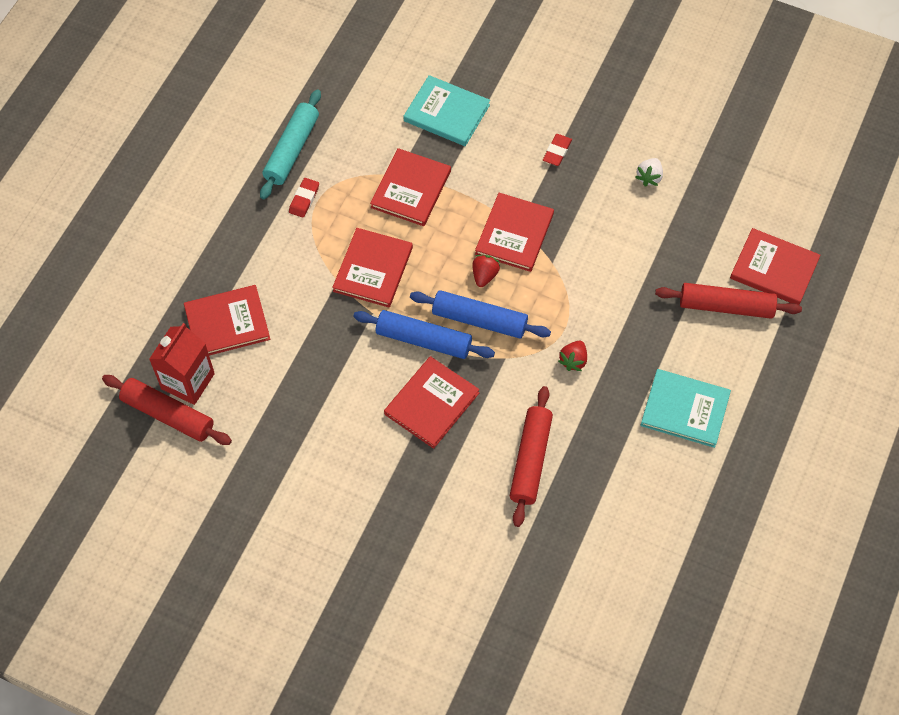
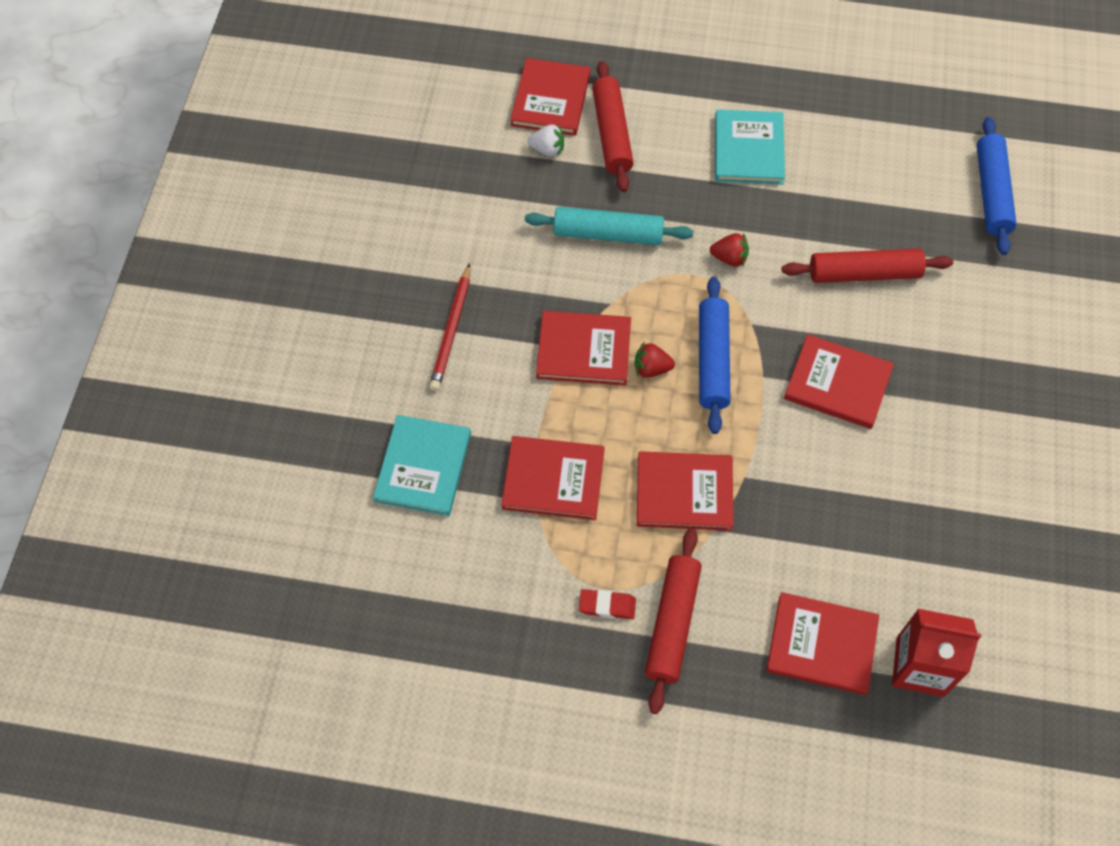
camera: 105 degrees left, 0 degrees up
(168, 414) = (973, 675): red rolling pin -> red rolling pin (672, 623)
(227, 323) = (821, 645): red book -> red book turned 45 degrees counterclockwise
(291, 150) = (533, 646): turquoise rolling pin -> turquoise rolling pin (608, 234)
(423, 340) = (760, 412): blue rolling pin -> blue rolling pin (992, 192)
(557, 151) = (451, 330): red eraser -> red pencil
(649, 177) = (463, 230): white strawberry -> white strawberry (547, 149)

